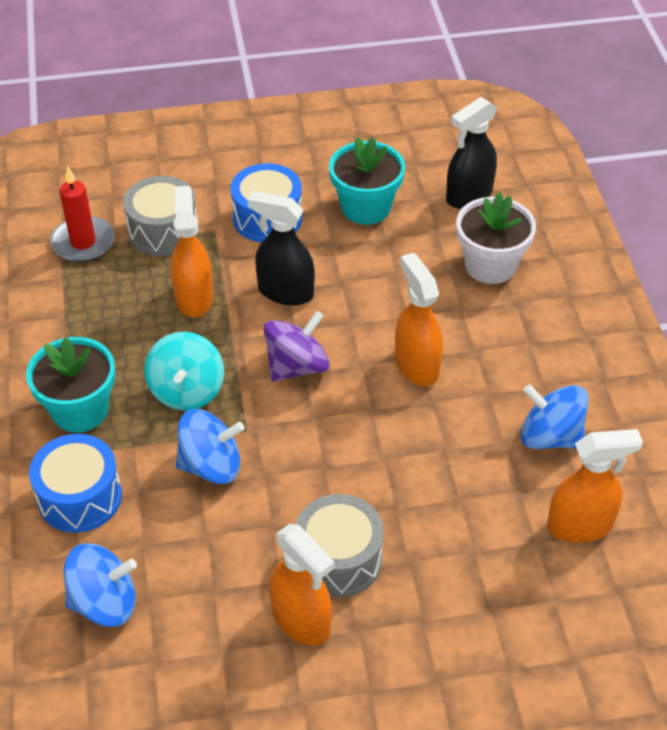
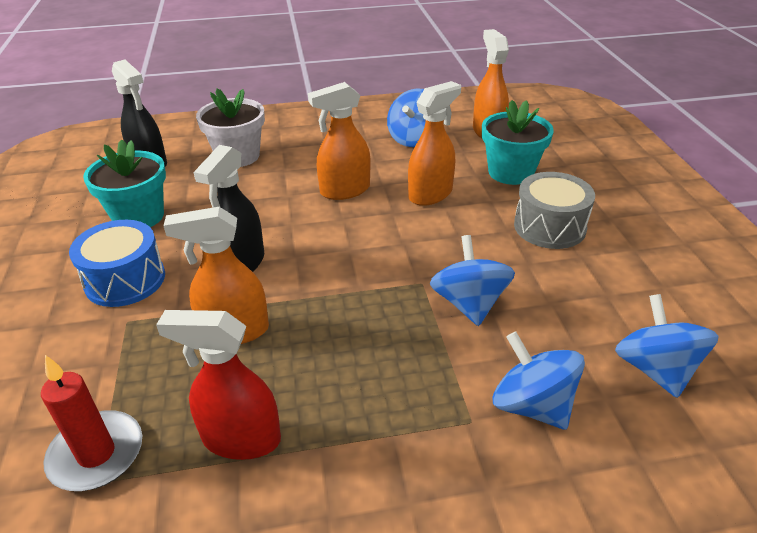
camera: 90 degrees left, 10 degrees down
(80, 410) = (404, 420): turquoise flower pot -> turquoise flower pot (510, 172)
(80, 497) = (532, 405): blue drum -> blue spinning top
(81, 314) = (241, 439): none -> red spray bottle
(163, 231) = (109, 367): grey drum -> none
(187, 390) = (373, 327): turquoise spinning top -> none
(297, 366) = (342, 254): purple spinning top -> none
(301, 620) = (614, 244): orange spray bottle -> orange spray bottle (430, 194)

